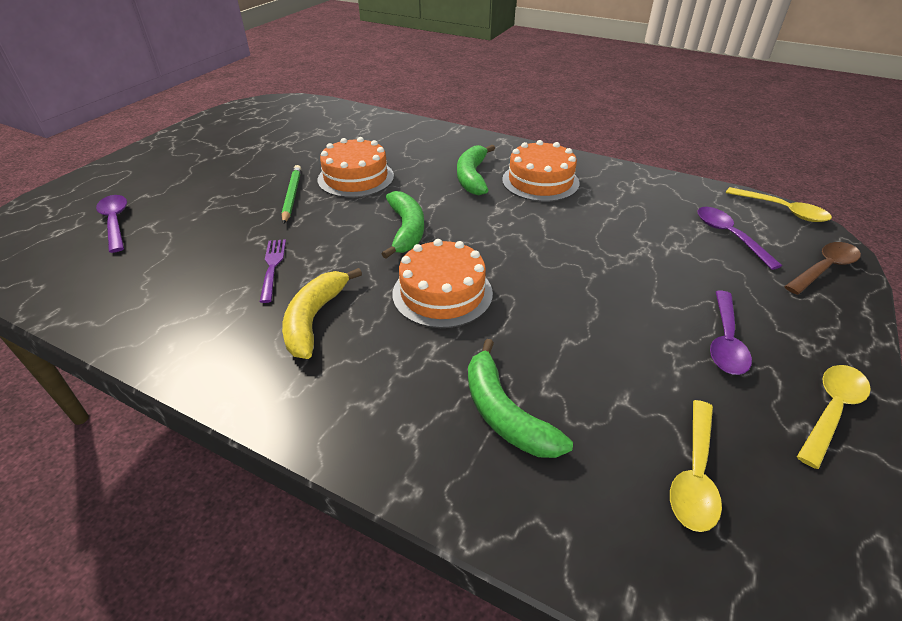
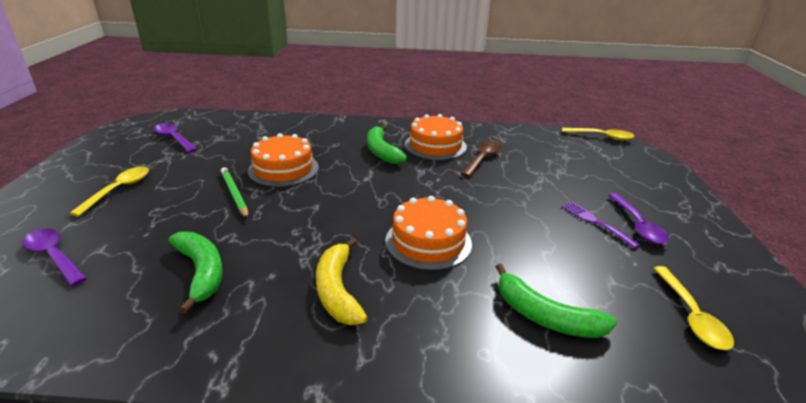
camera: 25 degrees left, 10 degrees down
(272, 267) = (263, 257): purple fork -> purple fork (596, 222)
(406, 230) = (360, 201): green banana -> green banana (201, 272)
(729, 236) = (585, 158): purple spoon -> purple spoon (174, 138)
(824, 268) = (652, 167): brown spoon -> brown spoon (482, 159)
(831, 410) = (725, 250): yellow spoon -> yellow spoon (119, 190)

